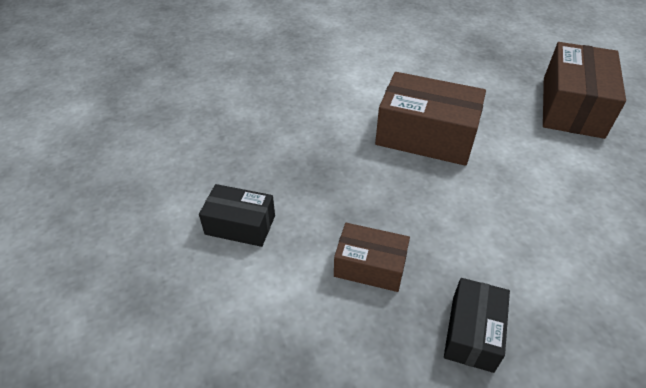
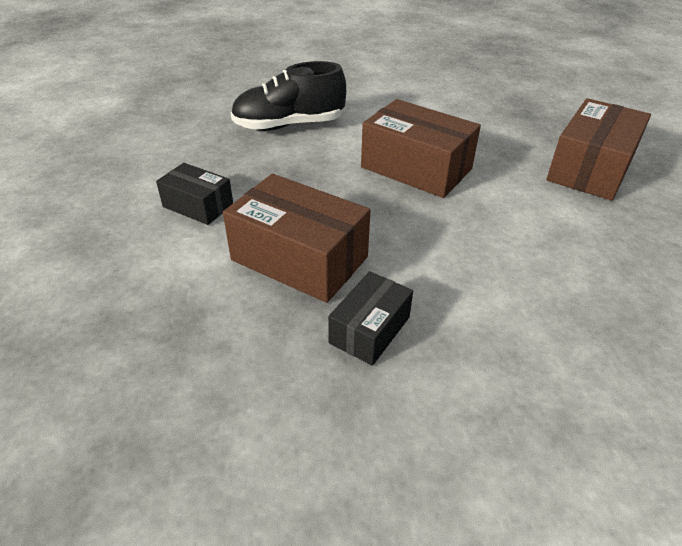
camera: 15 degrees right, 5 degrees down
(283, 107) = (289, 125): none -> black shoe
(370, 266) = (299, 259): brown box -> brown box, size x1.75

